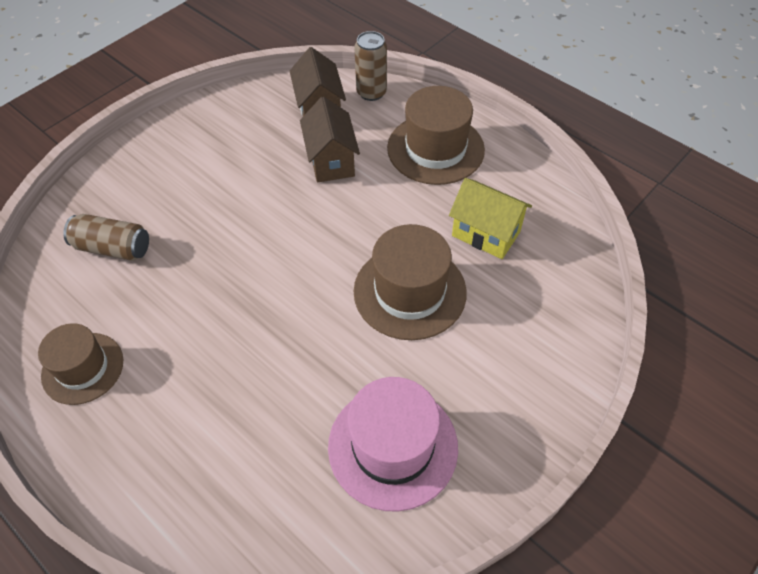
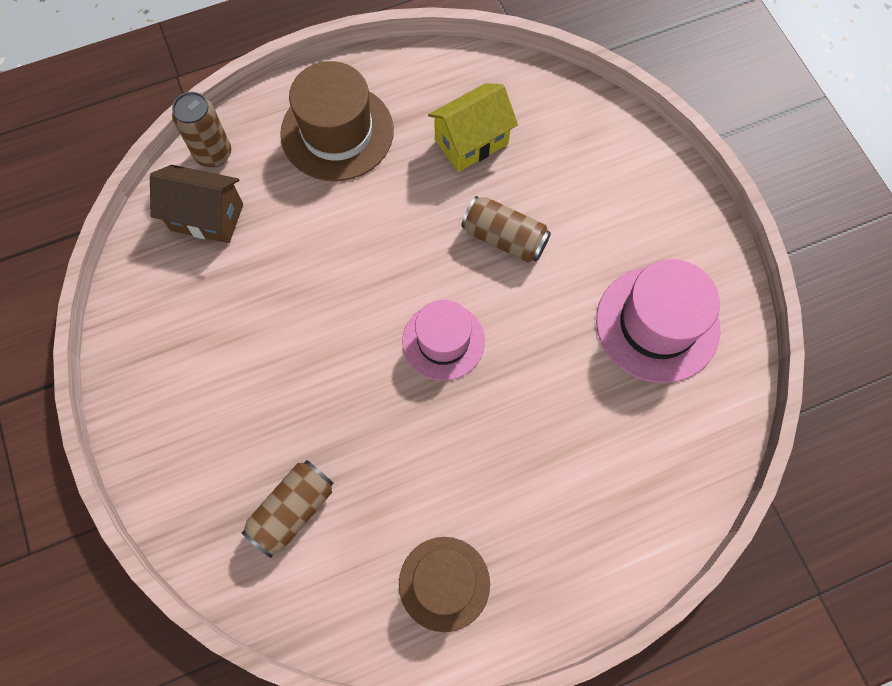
camera: 65 degrees left, 15 degrees up
(292, 286) = (443, 341): none -> pink hat
(331, 161) = (294, 237): brown house -> none
(409, 291) = (504, 238): brown hat -> brown can

